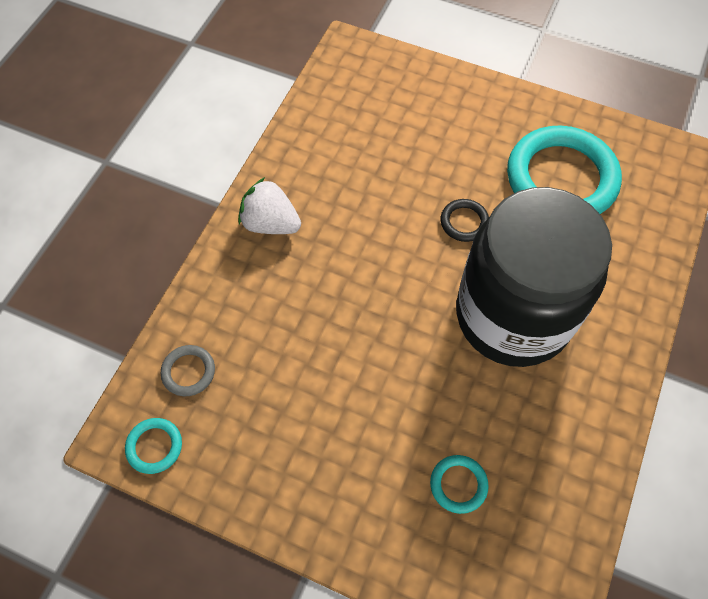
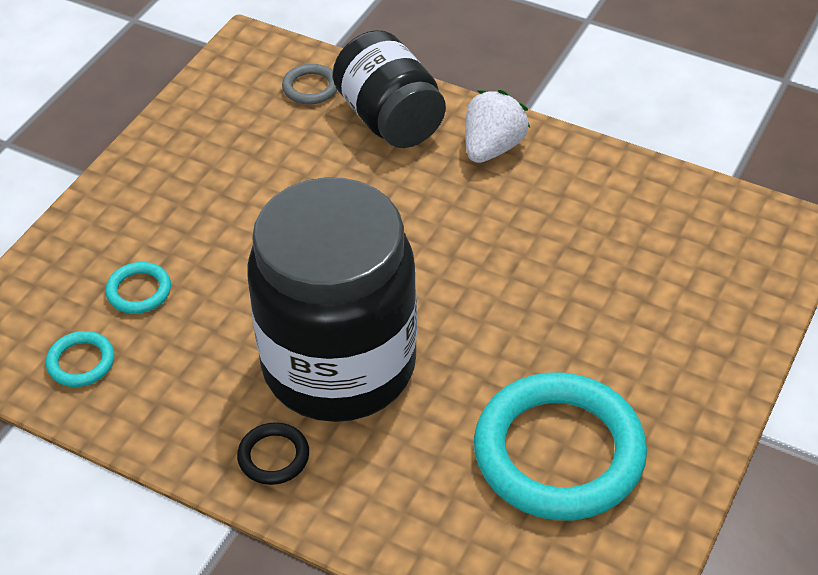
camera: 95 degrees right, 15 degrees down
(154, 446) = (235, 68): turquoise ring -> turquoise ring (81, 362)
(234, 301) = (390, 119): none -> black jar
(464, 222) = (486, 330): black ring -> black ring (273, 456)

